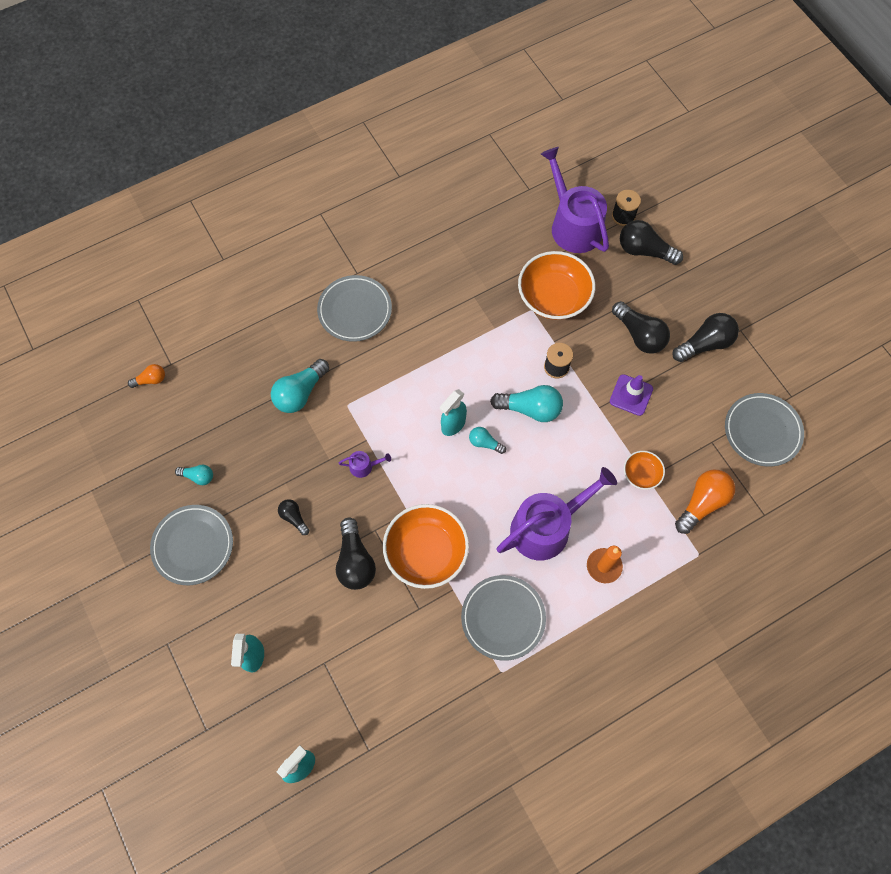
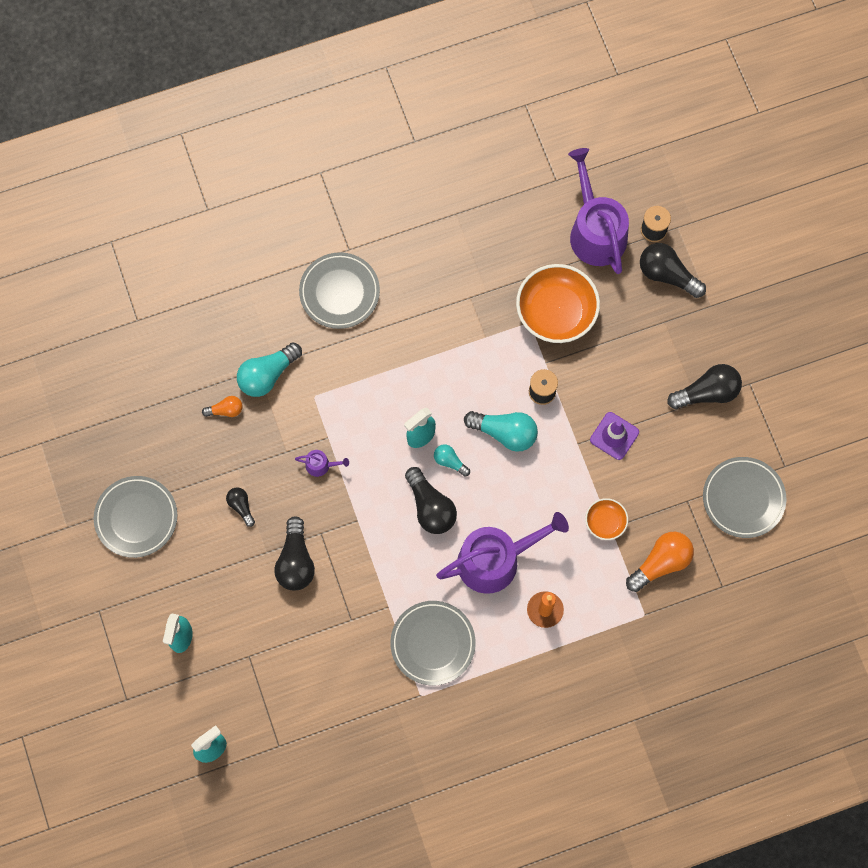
camera: 10 degrees right, 5 degrees up
(151, 380) = (114, 334): orange light bulb -> orange light bulb (226, 410)
(198, 476) = (150, 447): turquoise light bulb -> none
(426, 552) = (368, 564): orange bowl -> none
(639, 335) = (639, 371): black light bulb -> black light bulb (430, 507)

